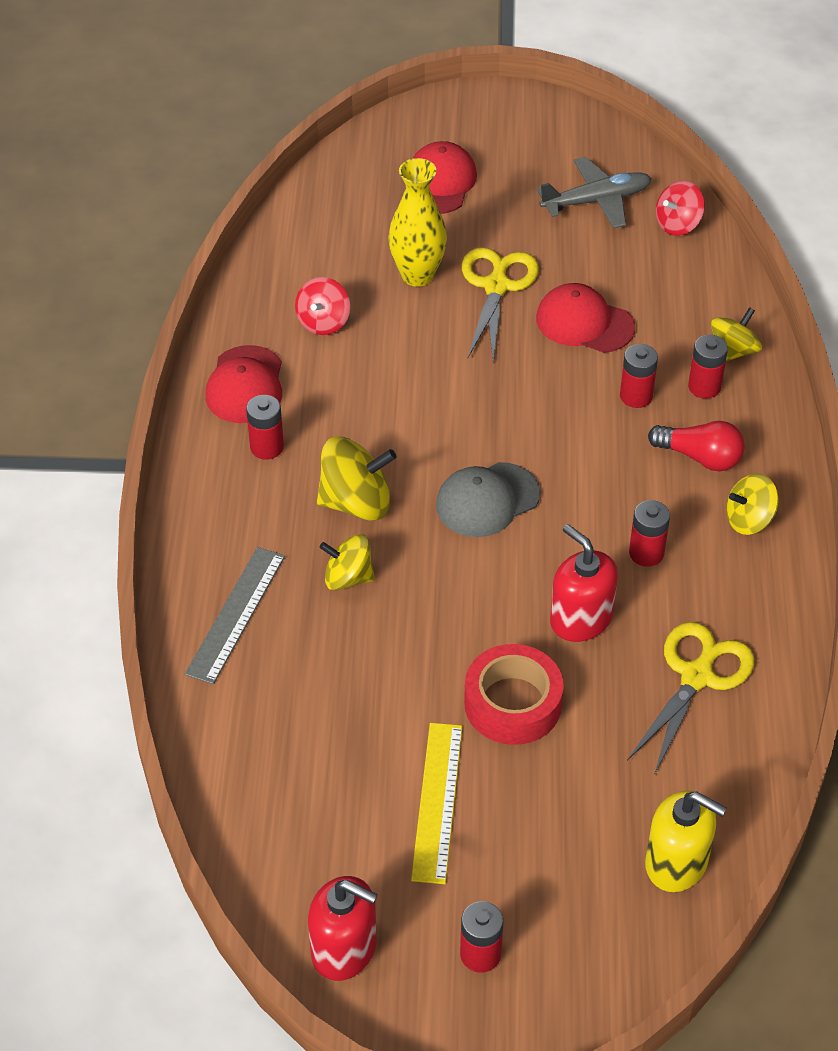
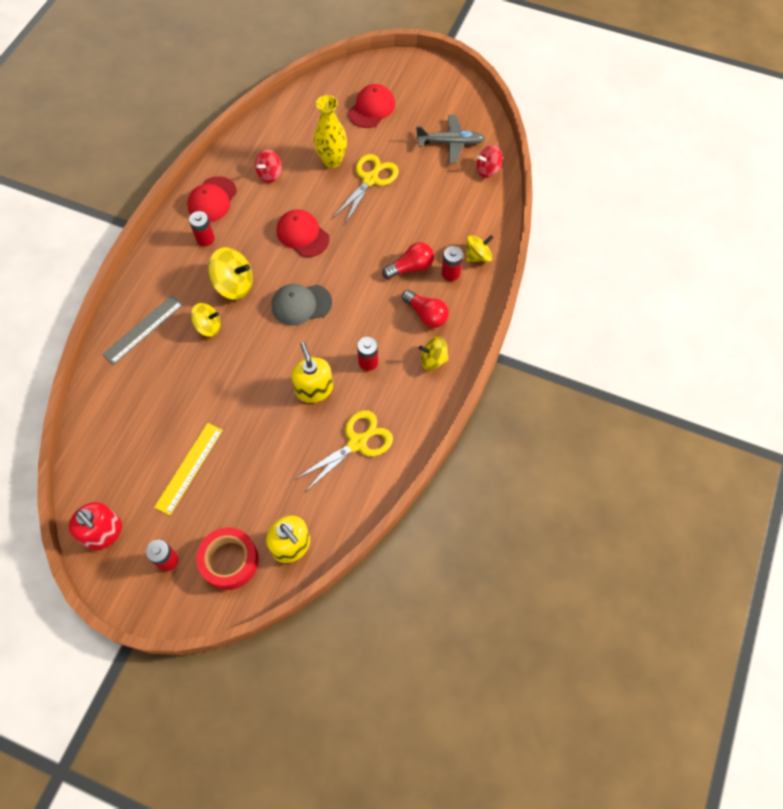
camera: 20 degrees right, 15 degrees up
(348, 578) = (208, 326): yellow spinning top -> yellow spinning top turned 150 degrees clockwise
(512, 703) = (254, 426): red tape -> red tape (229, 561)
(581, 619) = (314, 389): red soap dispenser -> yellow soap dispenser
(584, 323) = (406, 215): red cap -> red cap (302, 235)
(636, 396) = (411, 267): red battery -> red light bulb

